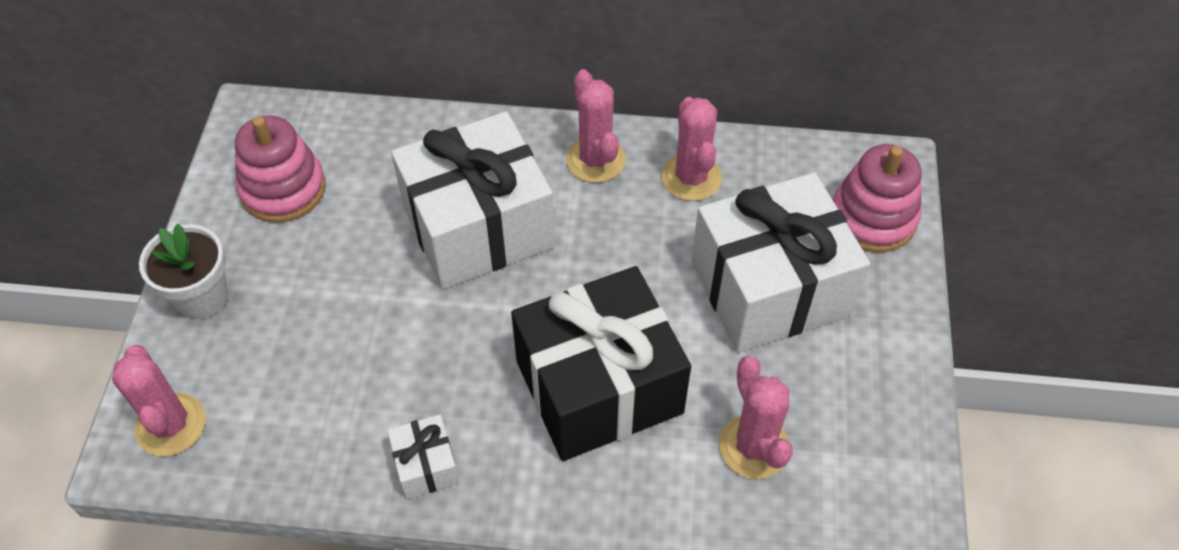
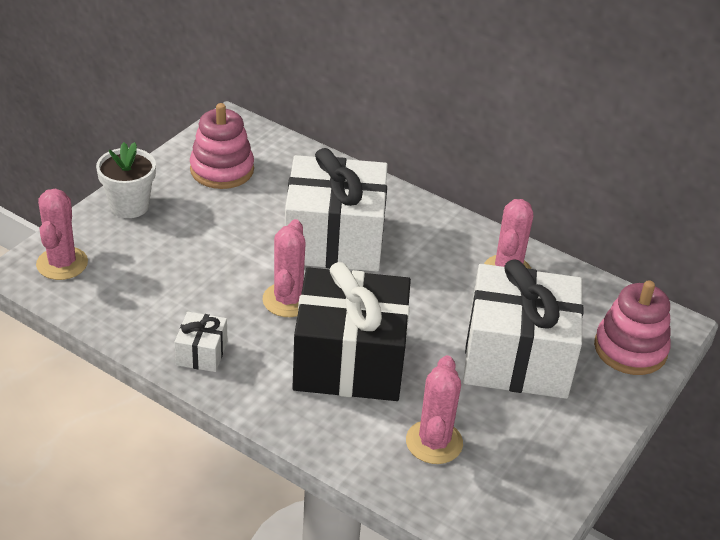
camera: 25 degrees right, 15 degrees down
(595, 160) = (445, 234): pink cactus -> pink cactus (288, 300)

